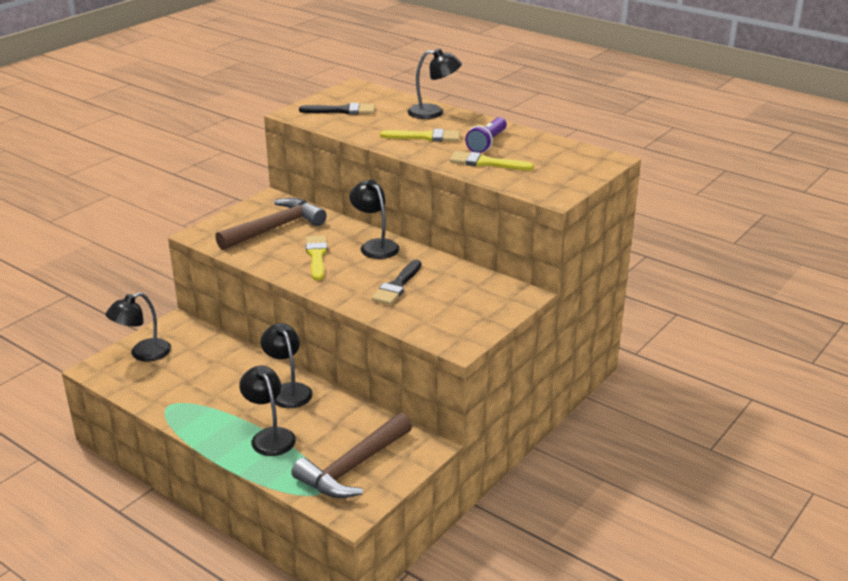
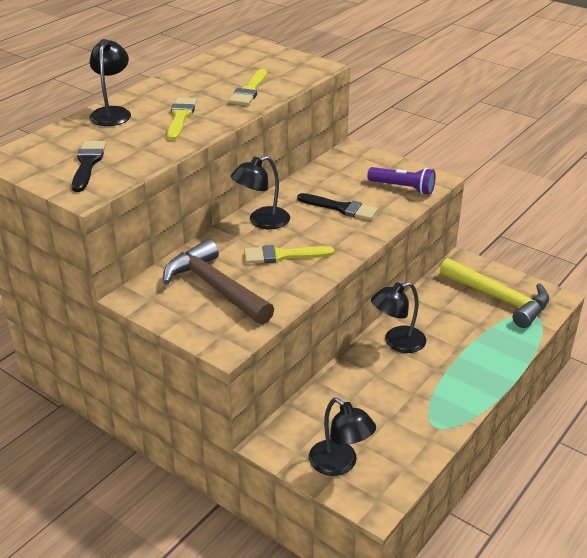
camera: 90 degrees left, 5 degrees up
(270, 436) = (470, 349): black lamp -> none
(353, 467) = (499, 299): brown hammer -> yellow hammer
(487, 143) = (203, 89): purple flashlight -> purple flashlight (403, 188)

